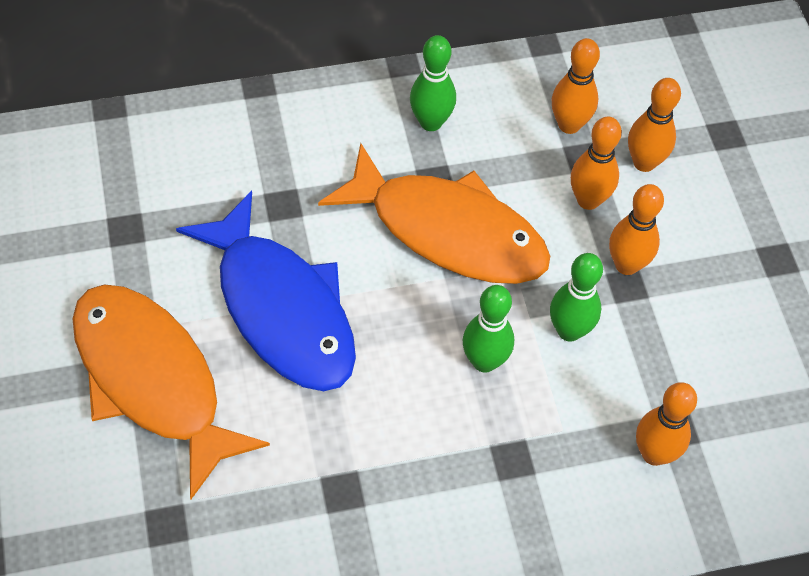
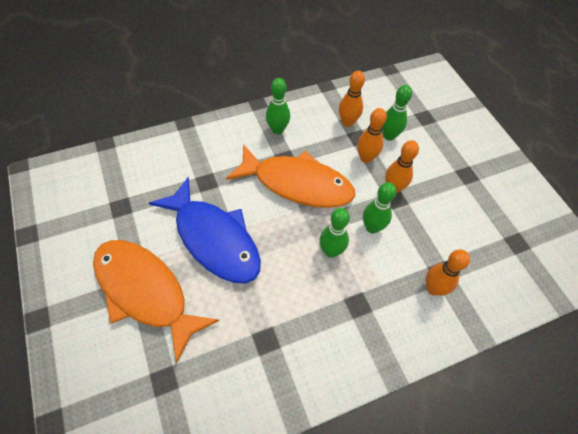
camera: 10 degrees left, 0 degrees up
(644, 162) = (389, 136): orange bowling pin -> green bowling pin

